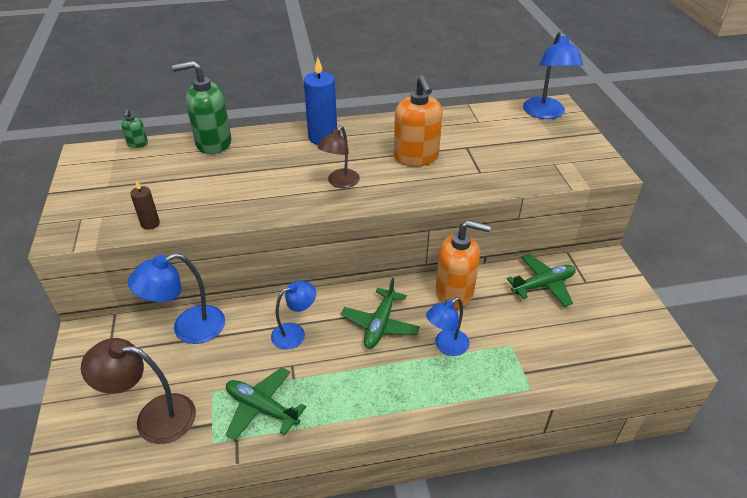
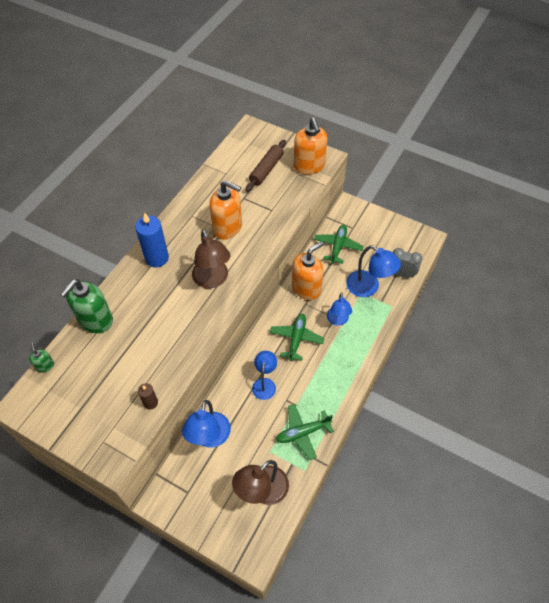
camera: 50 degrees left, 15 degrees up
(137, 144) = (45, 366): green soap dispenser -> green soap dispenser turned 150 degrees counterclockwise
(340, 183) = (212, 280): brown lamp -> brown lamp, size x1.51
(380, 324) = (296, 339): green plane -> green plane turned 135 degrees counterclockwise
(524, 141) = (266, 169): none -> brown rolling pin
(545, 113) = (252, 139): blue lamp -> blue lamp (368, 288)
(577, 165) = (309, 166): none -> orange soap dispenser
(589, 368) = (401, 274): none -> grey clock

